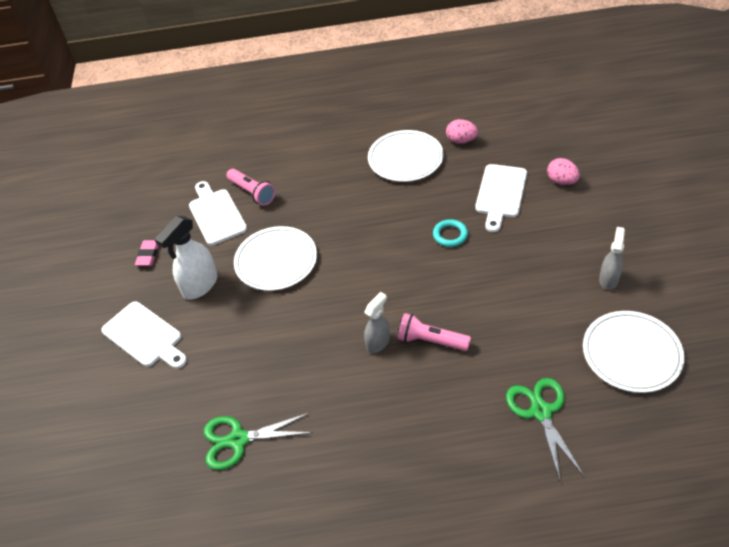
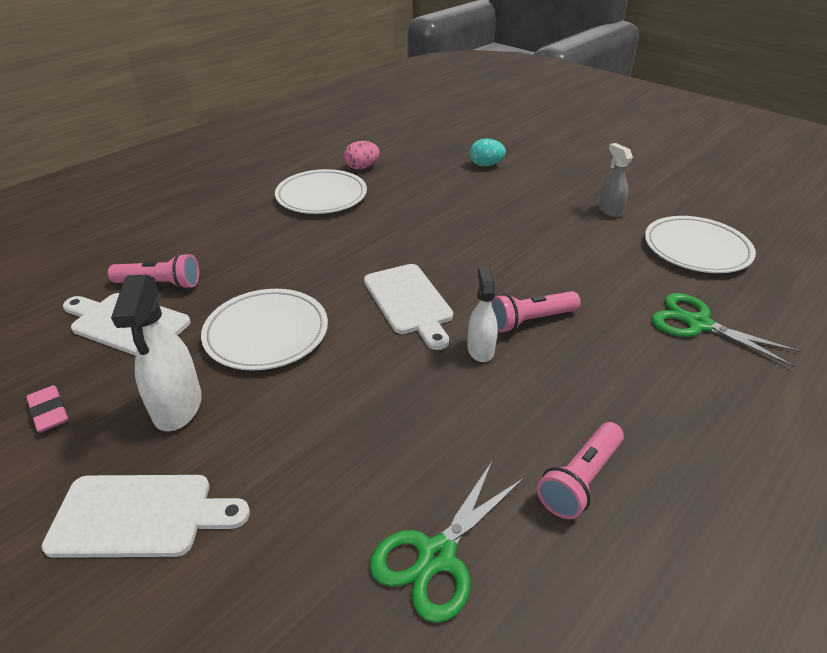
camera: 45 degrees left, 10 degrees down
(341, 453) = (580, 479): none -> pink flashlight
(378, 342) = (480, 349): grey spray bottle -> white spray bottle
(450, 235) = (439, 233): turquoise ring -> none
(500, 194) = (446, 189): white cutting board -> white cutting board (409, 302)
(561, 181) = (486, 165): pink egg -> turquoise egg

